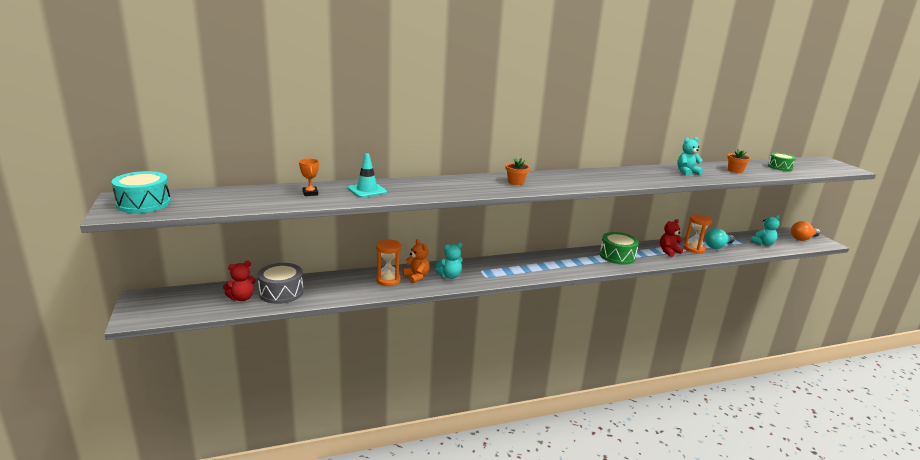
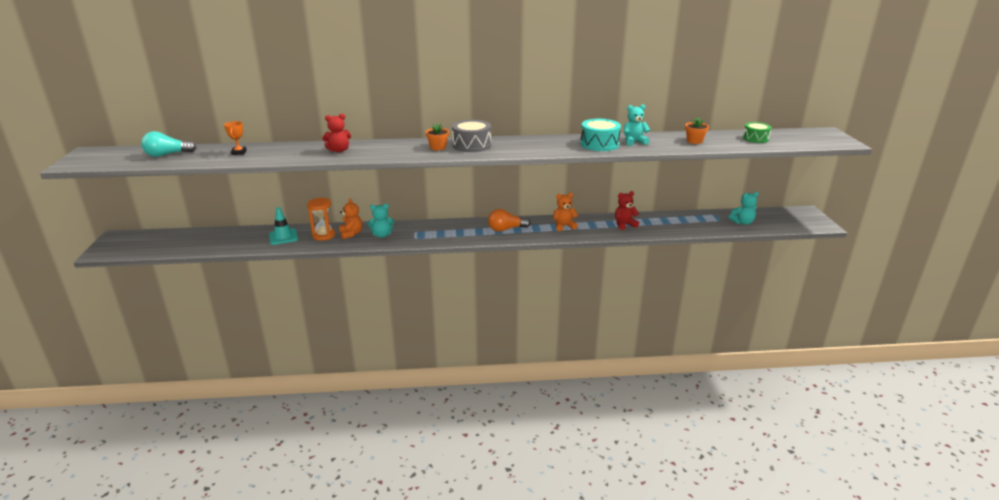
camera: 15 degrees right, 5 degrees up
(144, 203) = (100, 157): turquoise drum -> turquoise drum (599, 144)
(242, 298) = (192, 242): red teddy bear -> red teddy bear (339, 150)
(281, 292) = (226, 239): grey drum -> grey drum (472, 145)
(367, 190) = (290, 151): turquoise traffic cone -> turquoise traffic cone (283, 237)
(617, 256) = (564, 226): green drum -> orange teddy bear
(693, 249) = (655, 223): orange hourglass -> none
(717, 246) = (685, 222): turquoise light bulb -> turquoise light bulb (167, 155)
(803, 238) = (798, 219): orange light bulb -> orange light bulb (506, 229)

